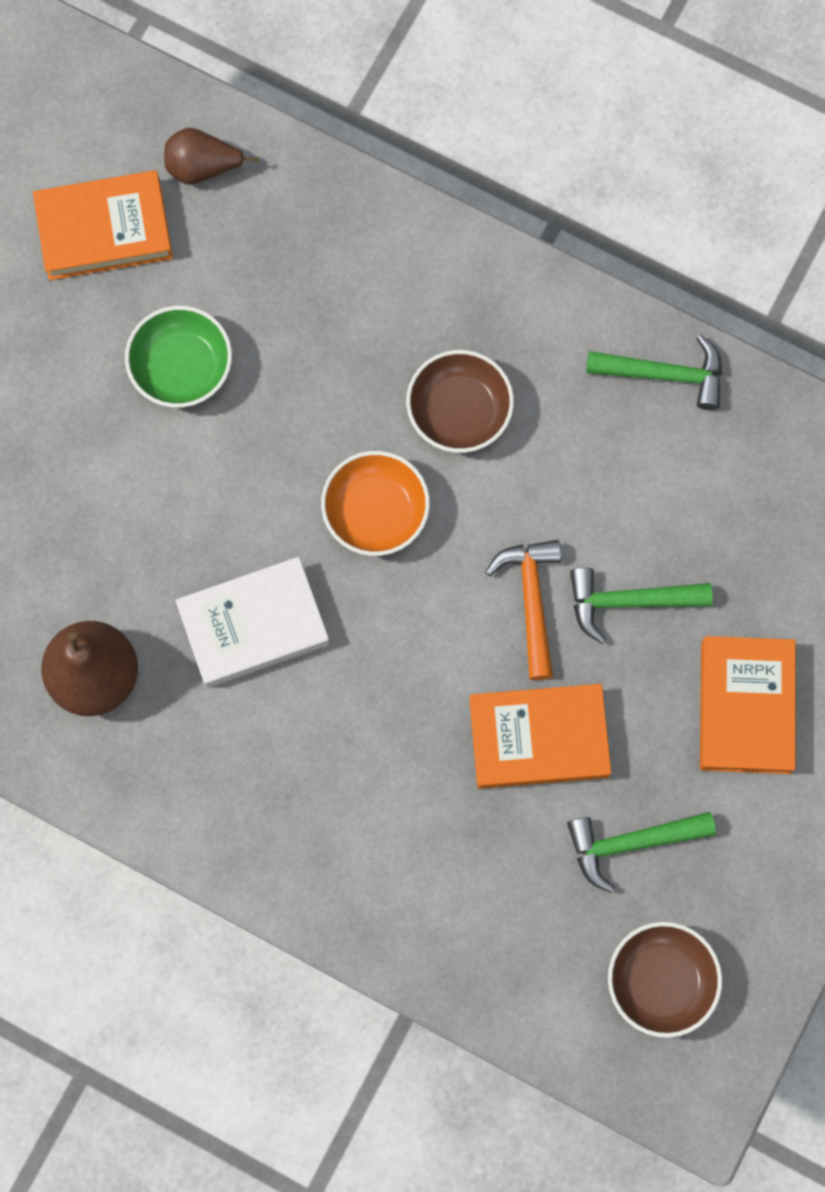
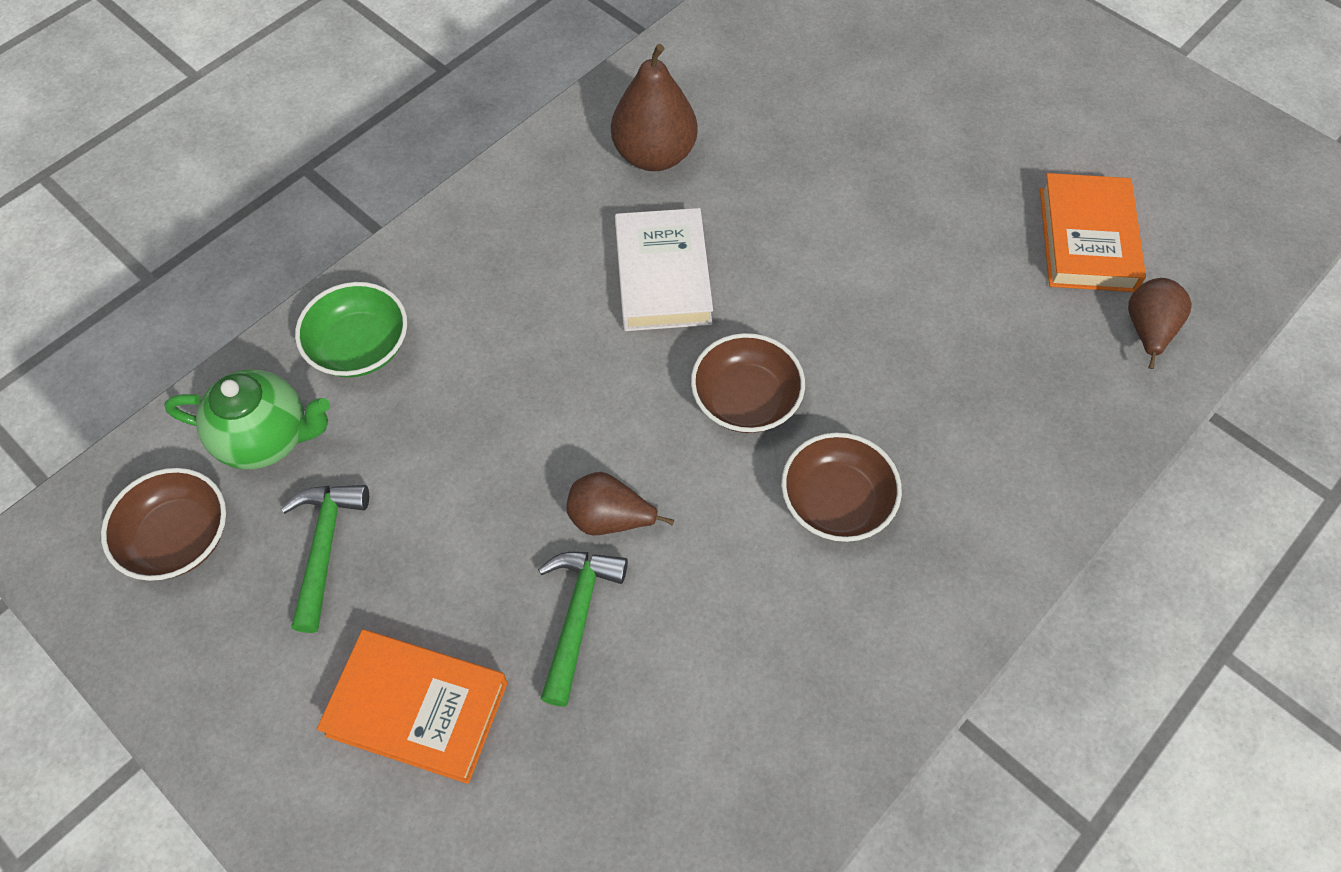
camera: 105 degrees right, 15 degrees down
(182, 367) = (933, 272): green bowl -> green bowl (360, 347)
(376, 512) = (745, 399): orange bowl -> brown bowl
(531, 600) = (610, 519): orange hammer -> brown pear
(539, 738) = (465, 489): orange book -> none
(540, 944) = (267, 438): none -> green teapot
(665, 374) = (834, 734): green hammer -> none

